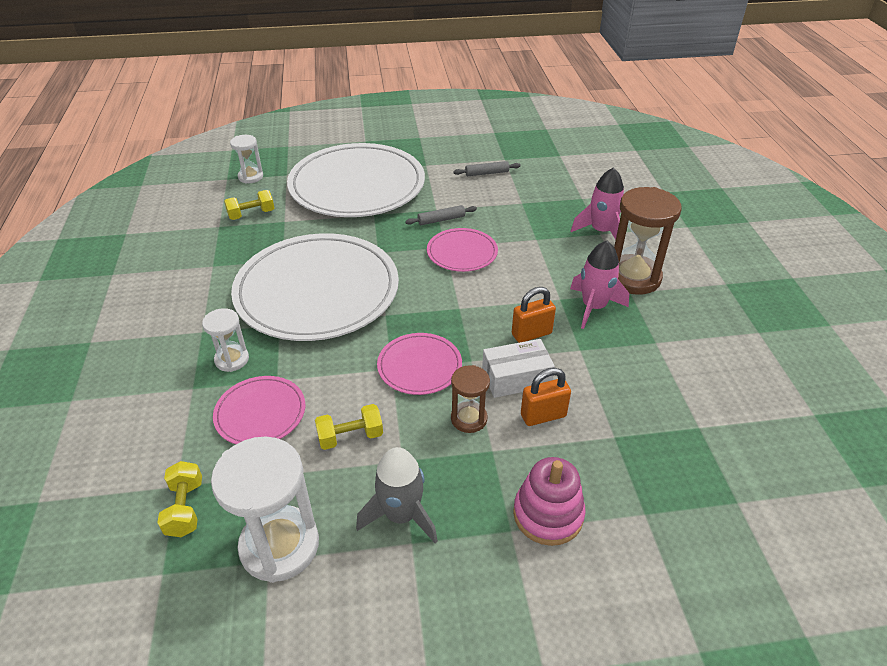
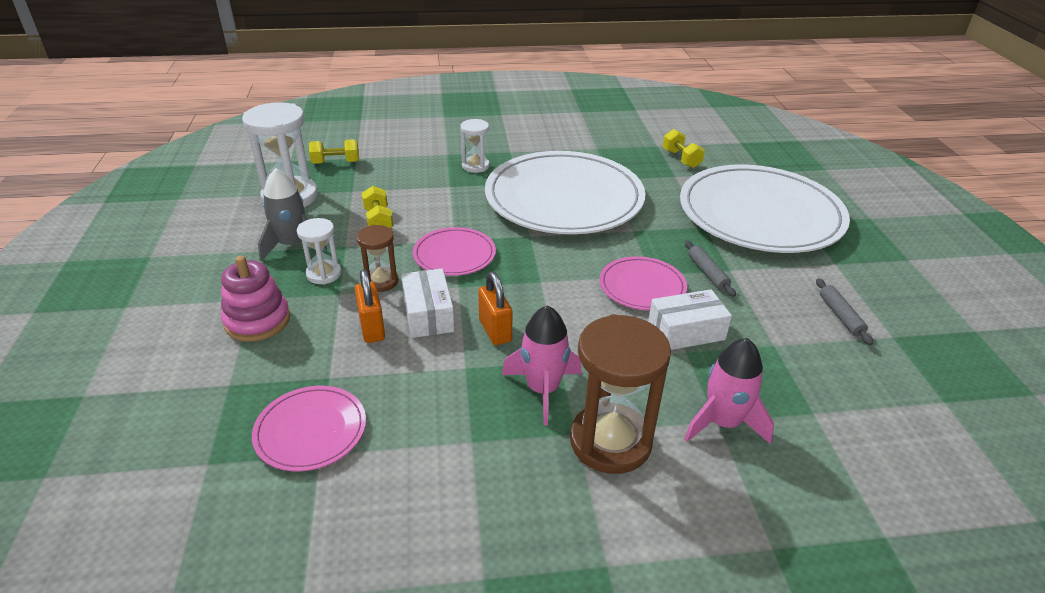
camera: 90 degrees right, 5 degrees down
(250, 177) = (749, 153): white hourglass -> white hourglass (324, 274)
(260, 413) = (414, 182): pink plate -> pink plate (311, 431)
(514, 237) = (686, 331): none -> white box

